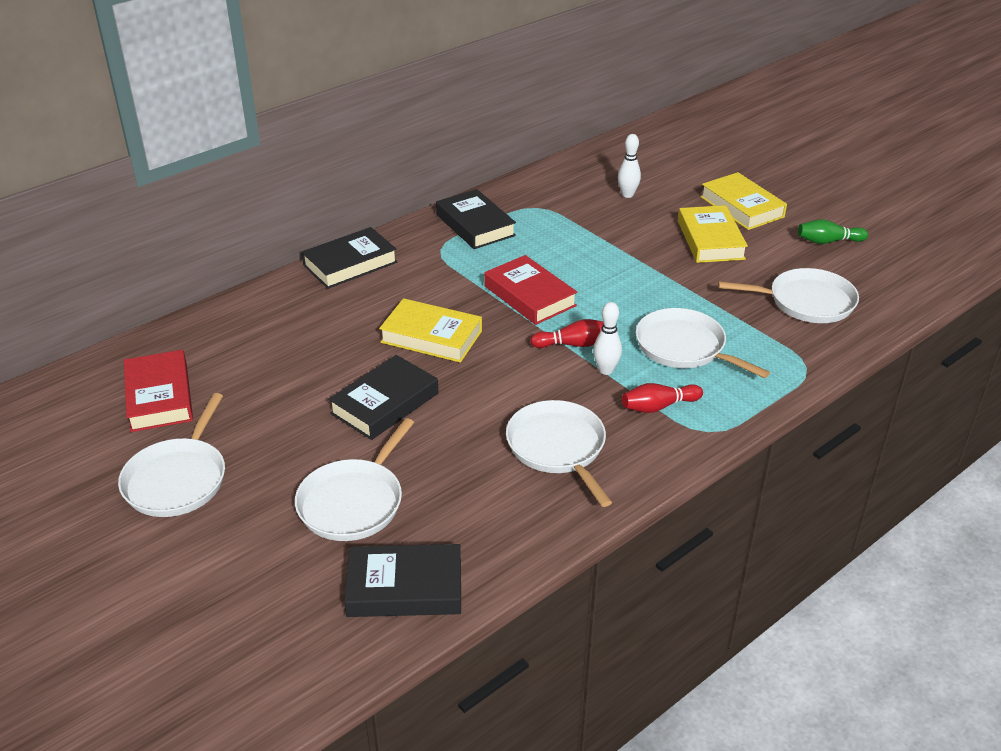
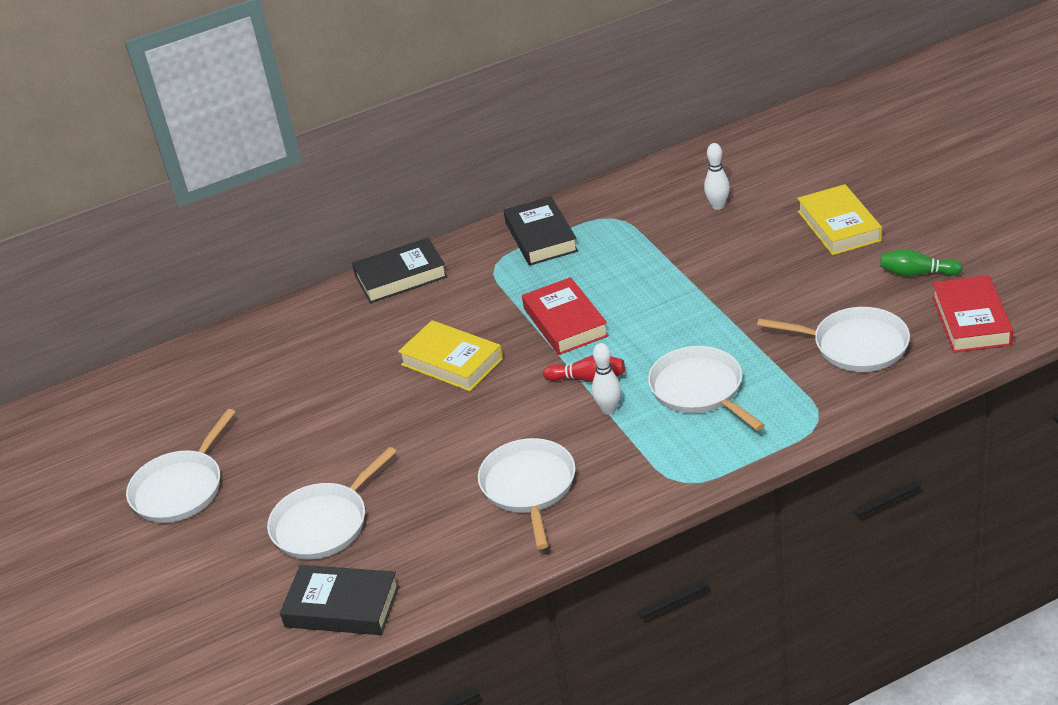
camera: 20 degrees right, 0 degrees up
(159, 397) = (186, 407): red book -> red book (971, 320)
(385, 403) = (384, 429): black book -> none
(658, 406) = (645, 452): red bowling pin -> none
(710, 240) = (784, 266): yellow book -> none

